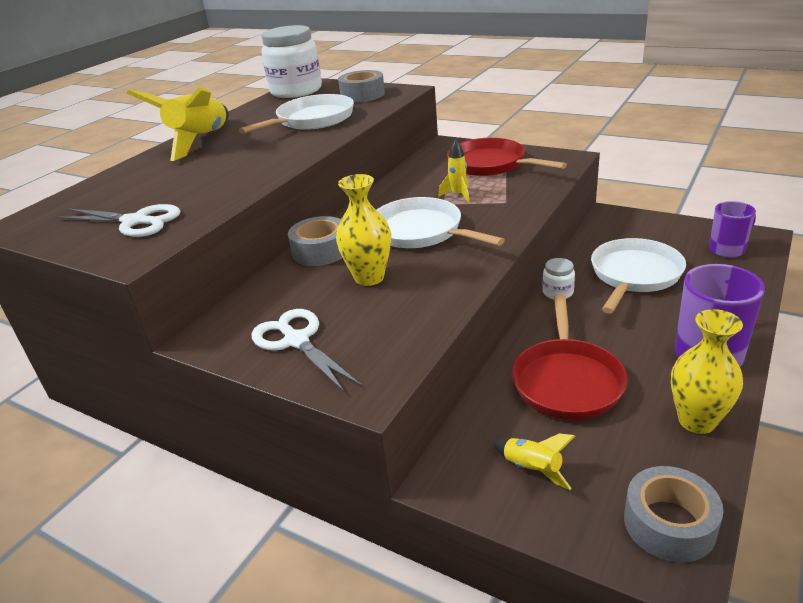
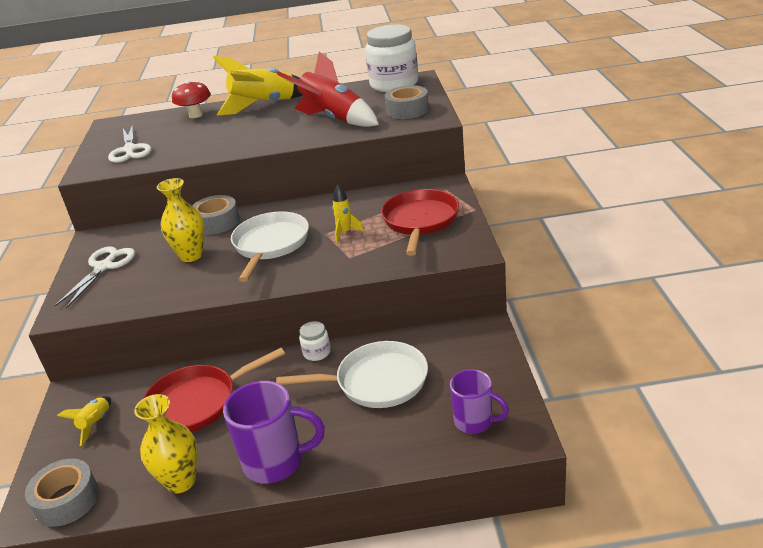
camera: 55 degrees right, 0 degrees up
(133, 174) = (196, 115): none -> red mushroom
(312, 120) = (333, 119): white pan -> red rocket

